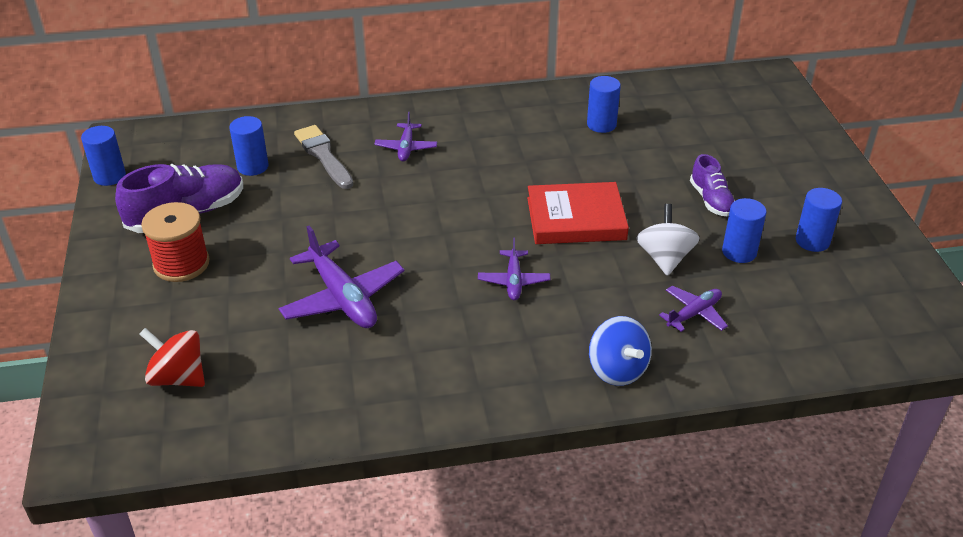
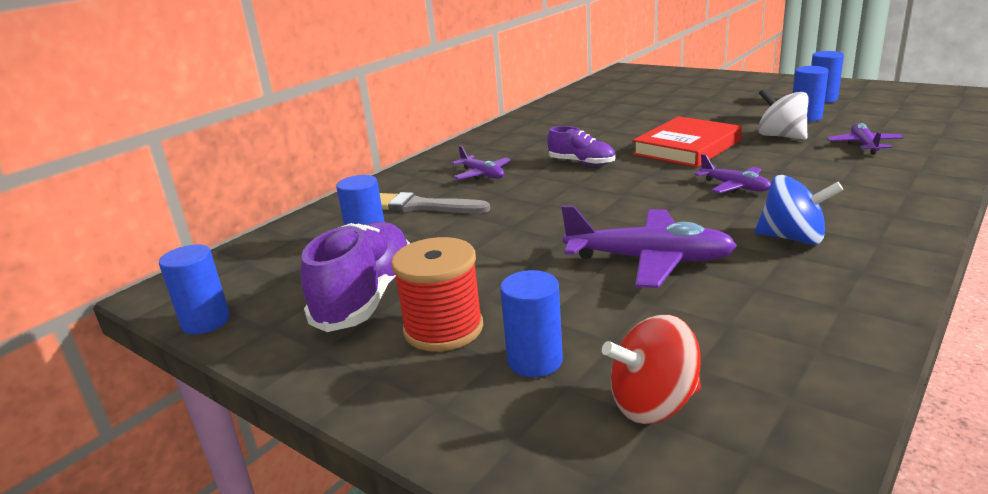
camera: 40 degrees left, 15 degrees down
(601, 124) = (588, 114): blue cylinder -> blue cylinder (535, 361)
(617, 370) = (909, 184): blue spinning top -> blue spinning top (793, 238)
(711, 200) = (733, 110): purple shoe -> purple shoe (581, 163)

